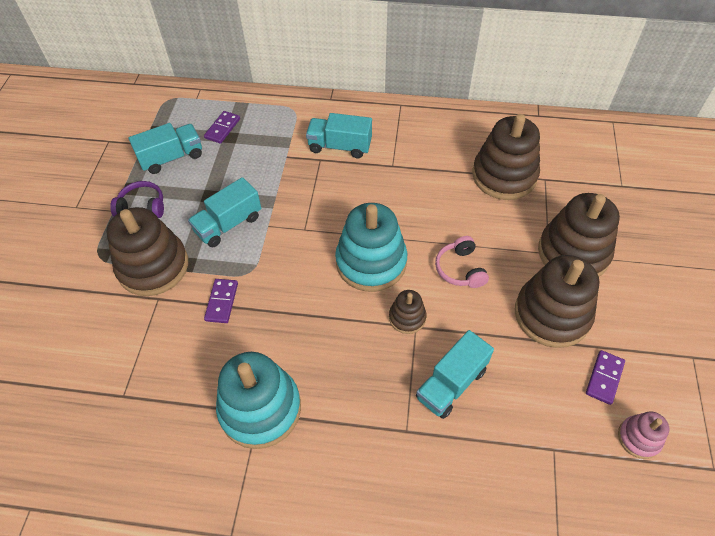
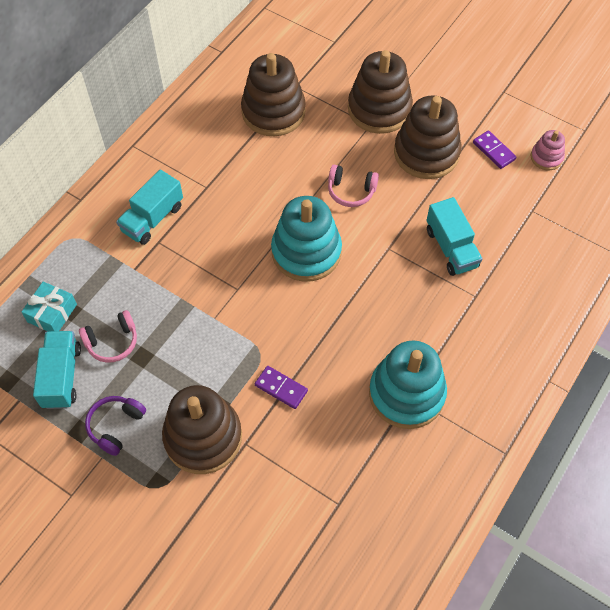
camera: 65 degrees left, 5 degrees up
(214, 172) = (112, 342): none -> pink headphones
(222, 128) = (52, 313): purple domino -> turquoise gift
(228, 224) = (191, 352): turquoise truck -> none
(407, 317) = (377, 250): brown stacking toy -> none

